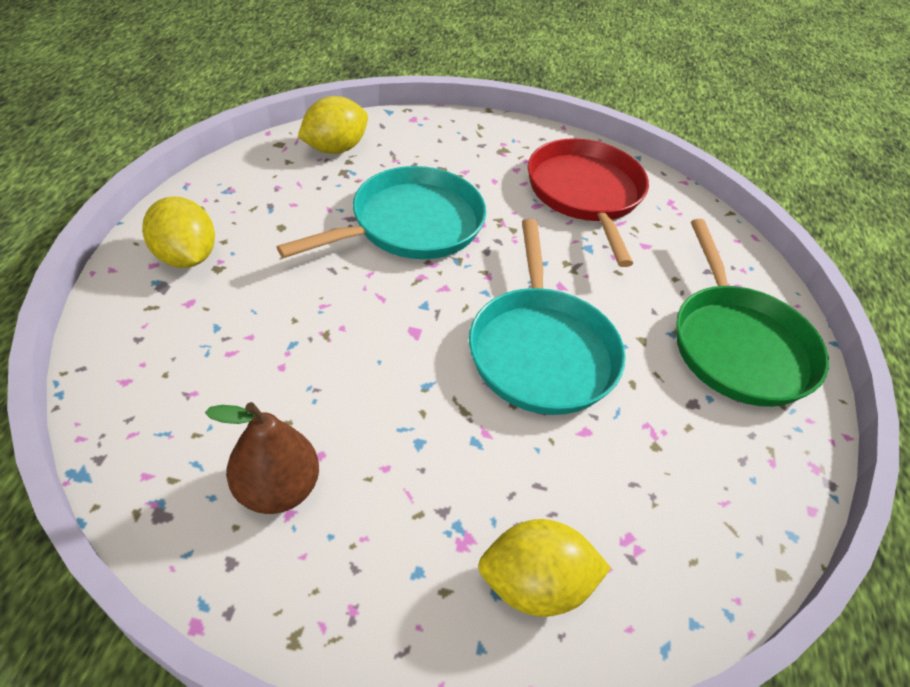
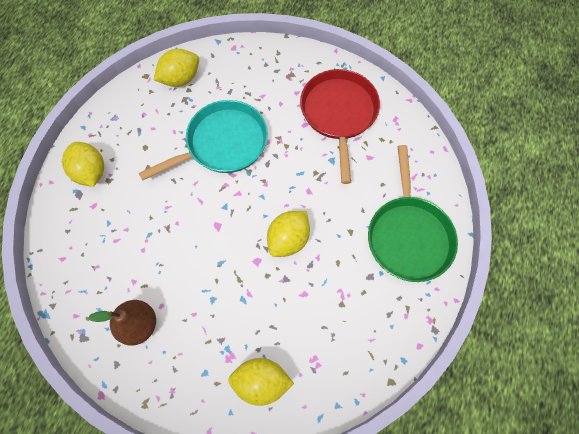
camera: 10 degrees right, 20 degrees up
(541, 351) = (288, 239): turquoise pan -> yellow lemon

